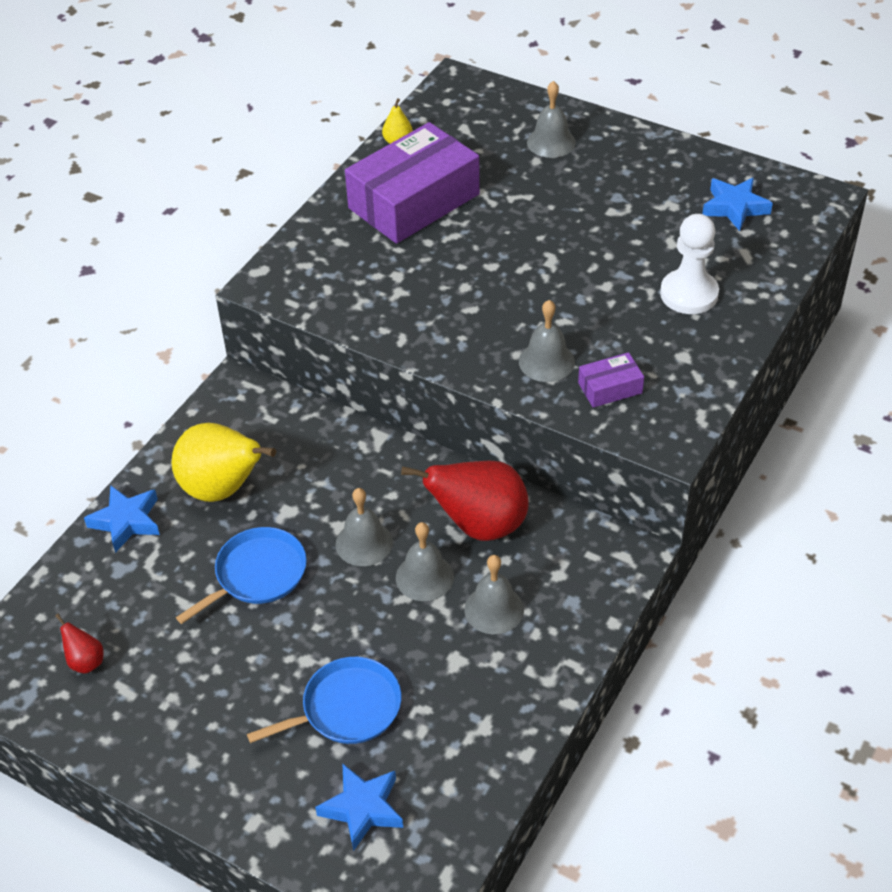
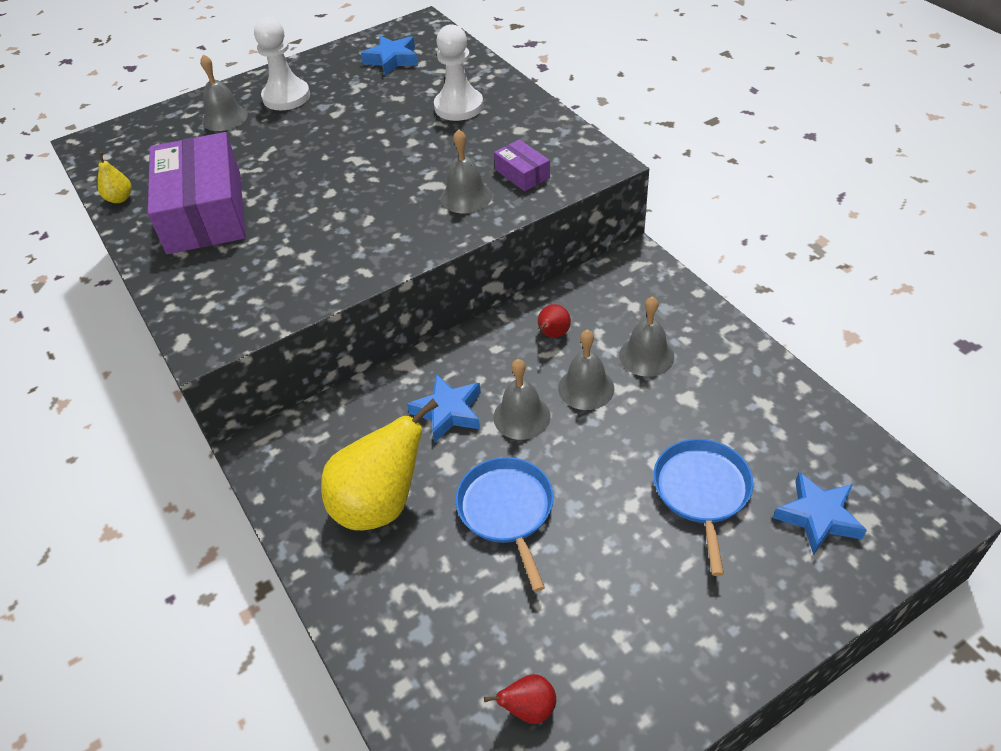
camera: 60 degrees left, 0 degrees up
(126, 521) = (361, 606): blue star -> blue star (448, 412)
(479, 525) = (553, 334): red pear -> red pear, size x0.45
(610, 388) = (522, 174): purple box -> purple box turned 45 degrees counterclockwise
(613, 165) = (286, 97): none -> white pawn

